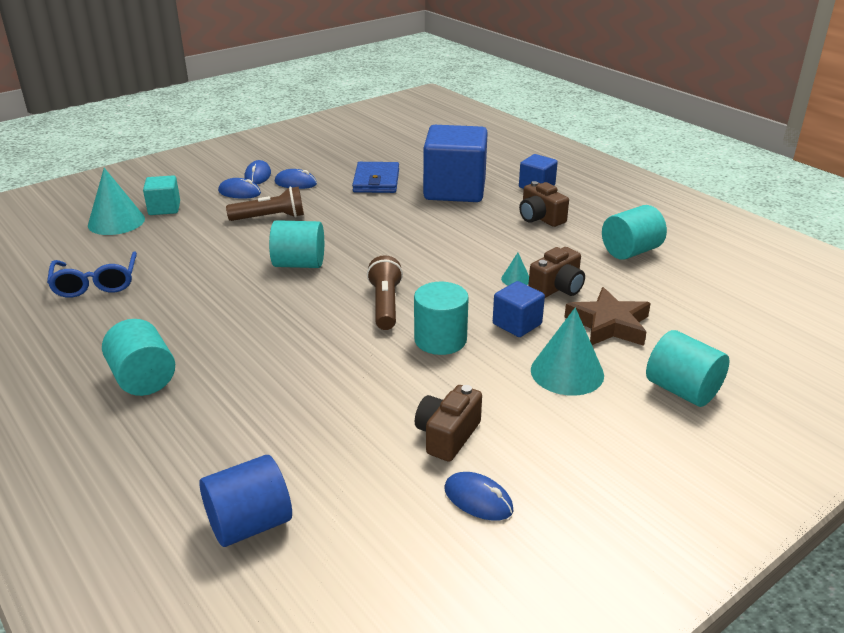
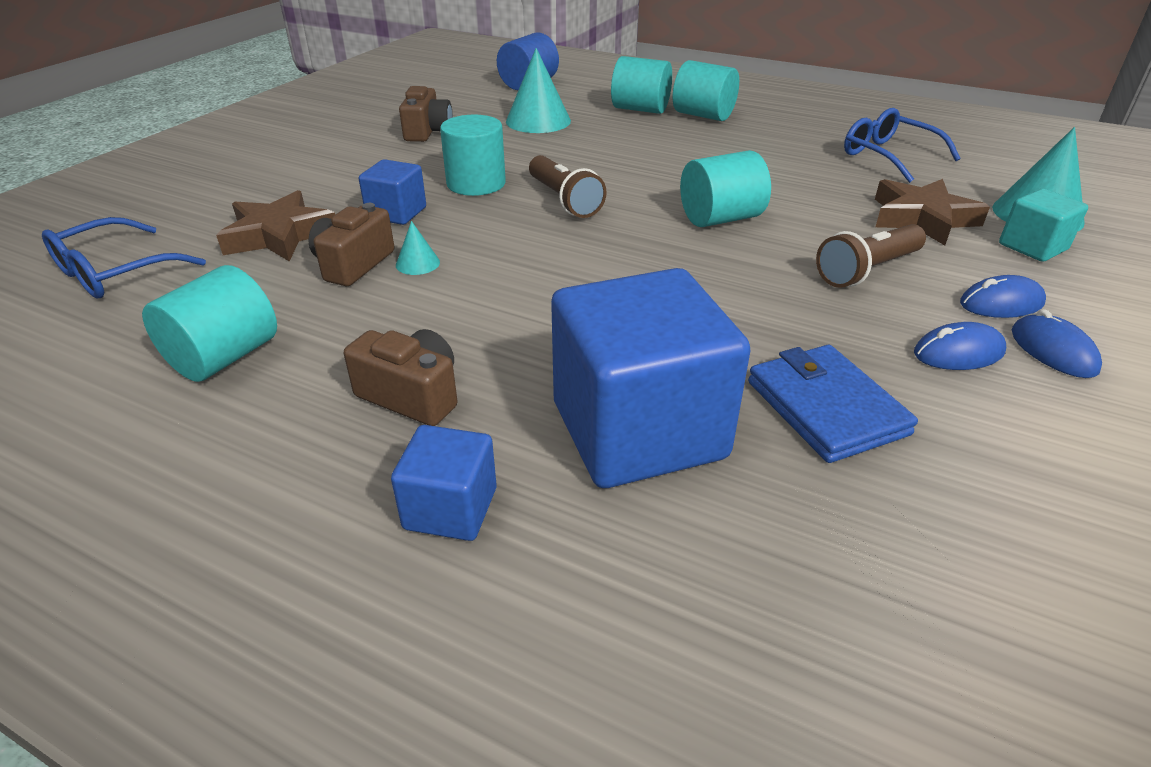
camera: 155 degrees right, 5 degrees up
(183, 235) = (922, 218): none -> brown star
(478, 499) = (388, 112): blue mouse -> none
(567, 372) = (330, 184): turquoise cone -> turquoise cone (538, 121)
(682, 390) = (205, 193): turquoise cylinder -> turquoise cylinder (640, 109)
(720, 319) = (115, 272): none -> blue glasses

